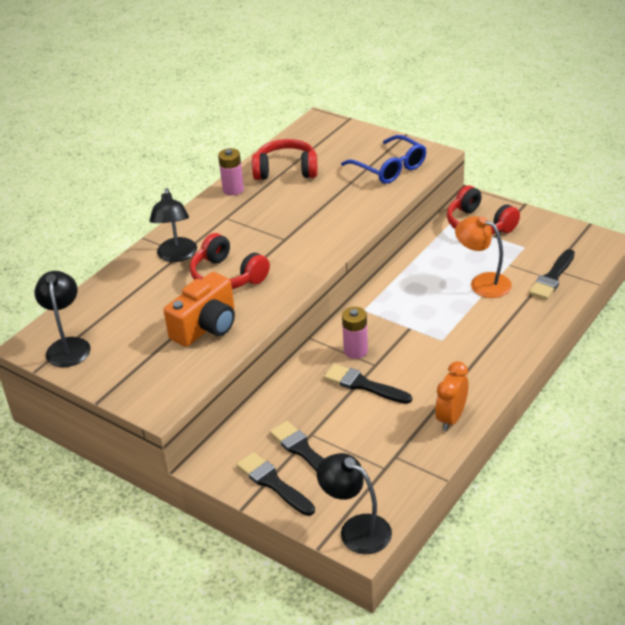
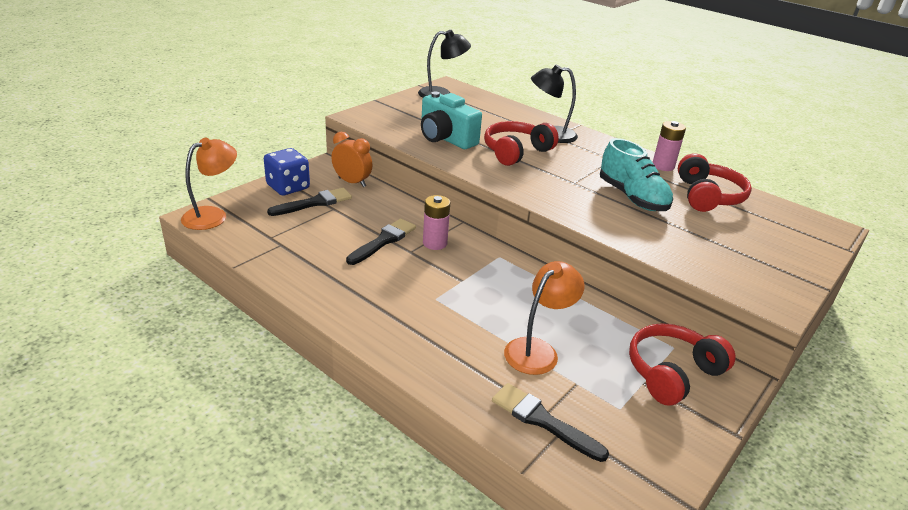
camera: 90 degrees right, 5 degrees down
(206, 327) = (446, 138): orange camera -> turquoise camera
(273, 483) = (288, 187): black brush -> blue dice
(303, 208) = (632, 197): none -> turquoise shoe
(356, 529) = (213, 215): black lamp -> orange lamp
(389, 168) = (730, 262): blue glasses -> none
(451, 418) = (311, 283): orange clock -> orange clock (352, 182)

